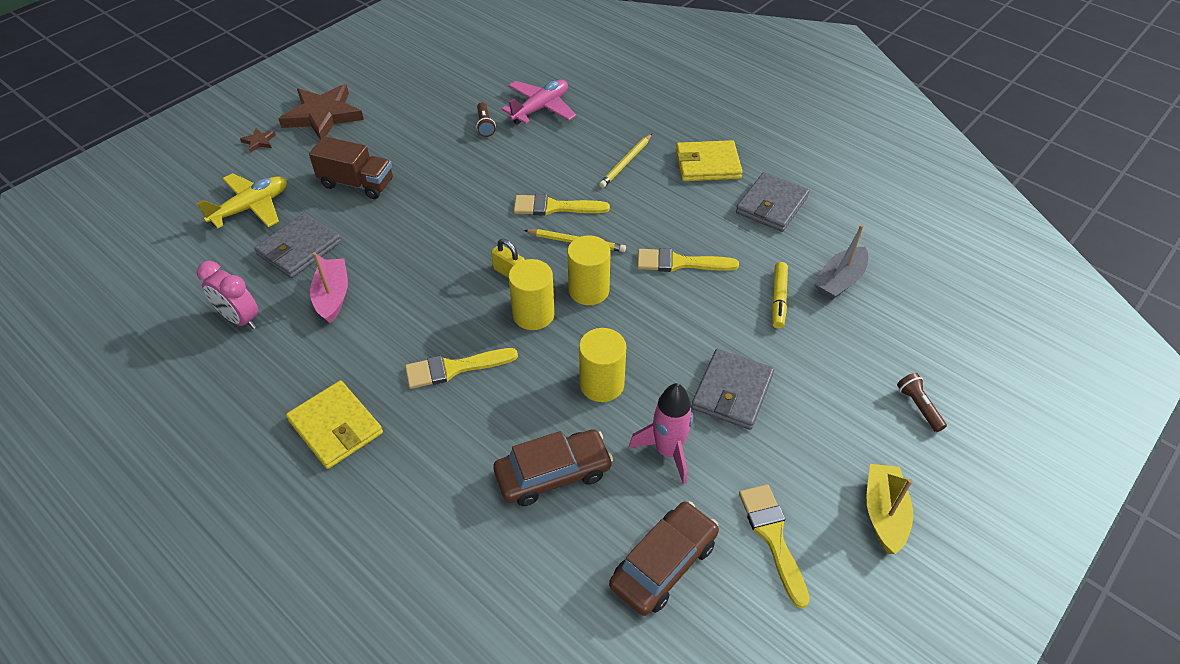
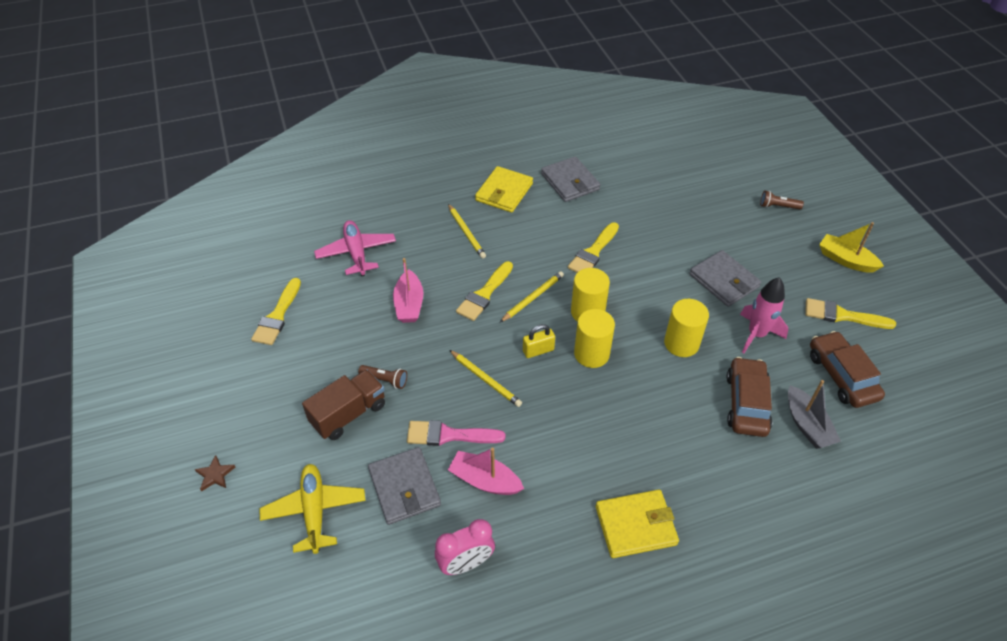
camera: 60 degrees left, 0 degrees up
(323, 115) = (222, 408): brown star -> none
(370, 253) = (449, 435): none -> pink brush
(449, 250) = (485, 379): none -> yellow pencil
(454, 368) = (618, 424): yellow brush -> yellow brush (277, 316)
(485, 125) = (346, 296): brown flashlight -> brown flashlight (385, 380)
(504, 165) = (409, 304): none -> pink boat
(778, 299) = (658, 221): yellow marker -> none
(839, 281) = (660, 186): grey boat -> grey boat (807, 425)

